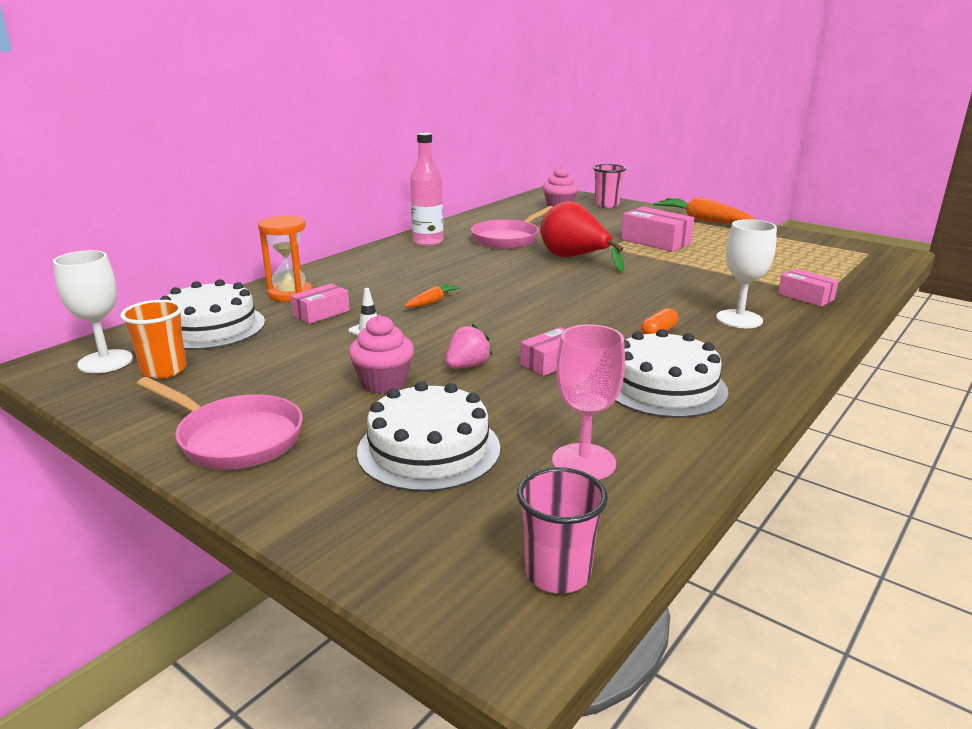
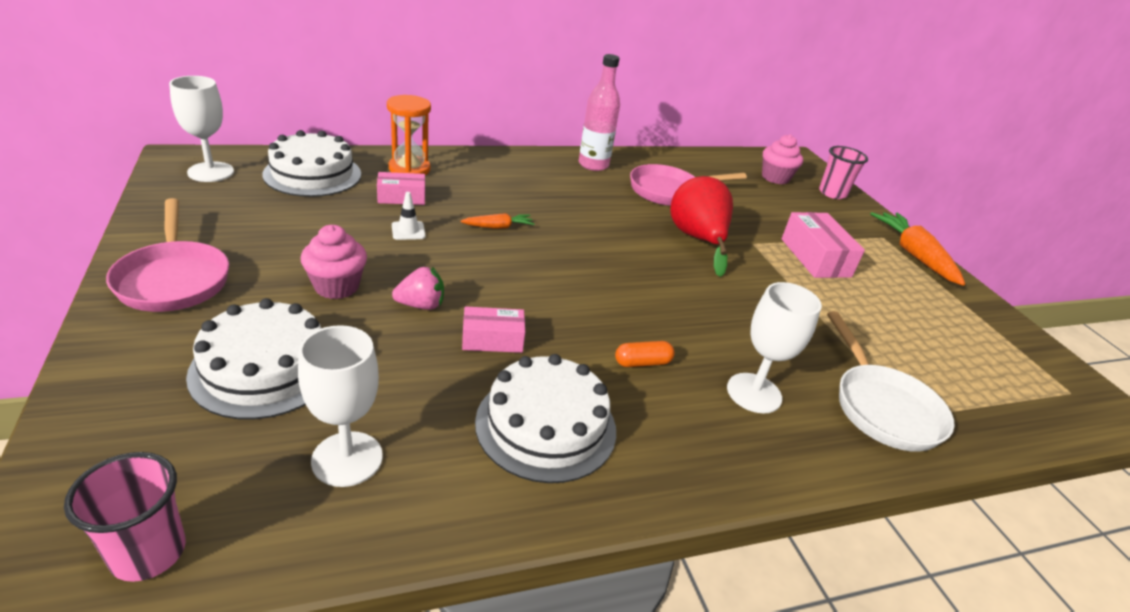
camera: 30 degrees right, 10 degrees up
(164, 370) = (229, 197): orange cup -> none
(583, 462) = (347, 459): pink goblet -> white goblet
(805, 297) = (882, 407): pink box -> white pan

